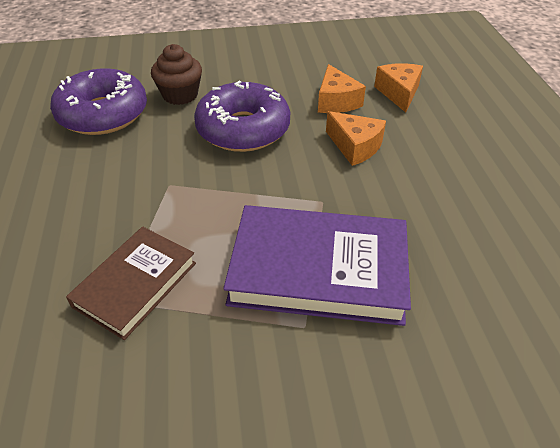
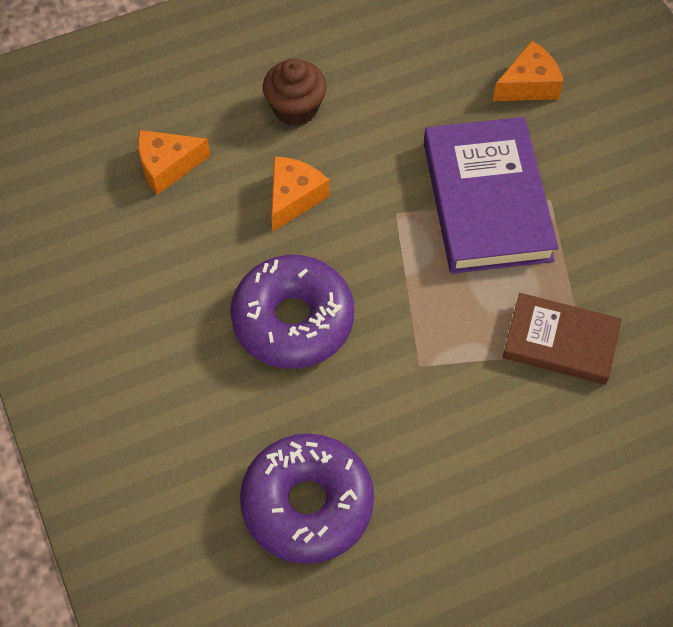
camera: 105 degrees left, 15 degrees up
(180, 95) = (235, 422): brown cupcake -> brown cupcake (295, 108)
(336, 101) = (204, 231): orange cheese -> orange cheese (528, 85)

